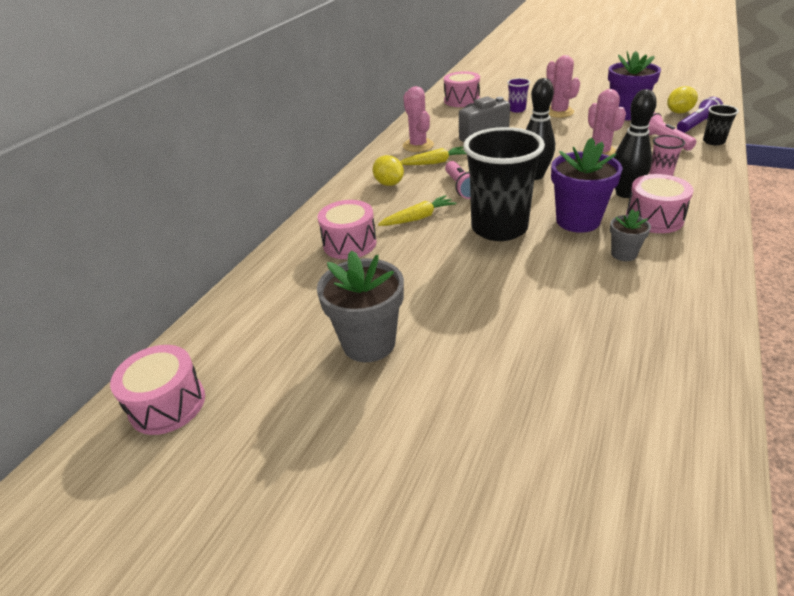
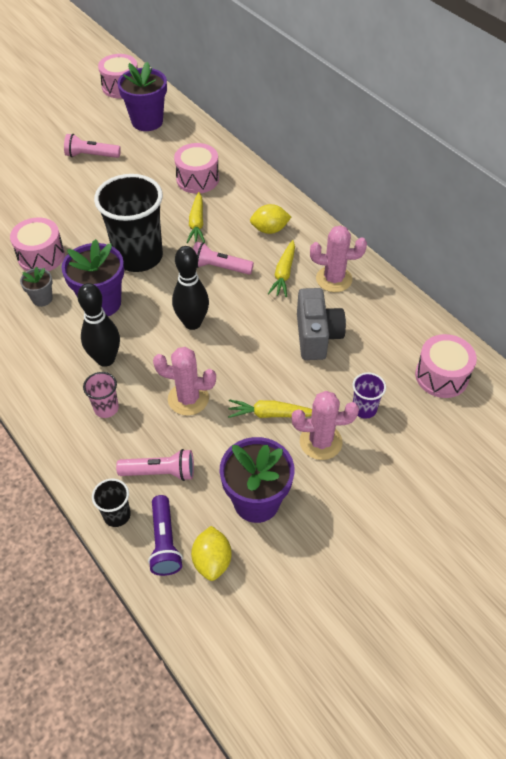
camera: 115 degrees right, 15 degrees up
(256, 329) = (147, 121): none -> purple flower pot
(369, 343) = (91, 155): grey flower pot -> pink flashlight
(564, 128) = (270, 414): none -> yellow carrot
(654, 218) = (57, 348): pink drum -> pink drum (41, 256)

